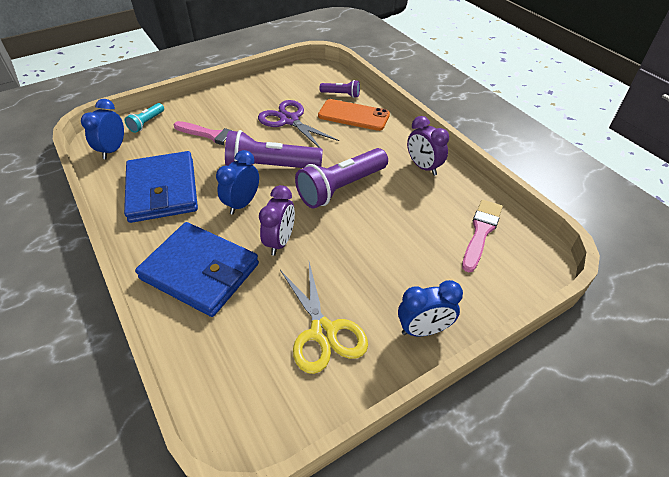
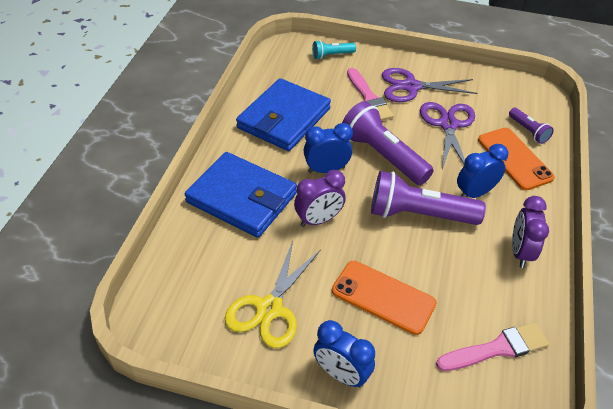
camera: 45 degrees right, 0 degrees up
(113, 150) = (285, 63): blue clock -> blue clock (475, 193)
(200, 271) = (242, 198): blue wallet -> blue wallet turned 45 degrees counterclockwise
(234, 111) = (411, 87): none -> purple scissors
(385, 257) = (383, 297): none -> orange phone

